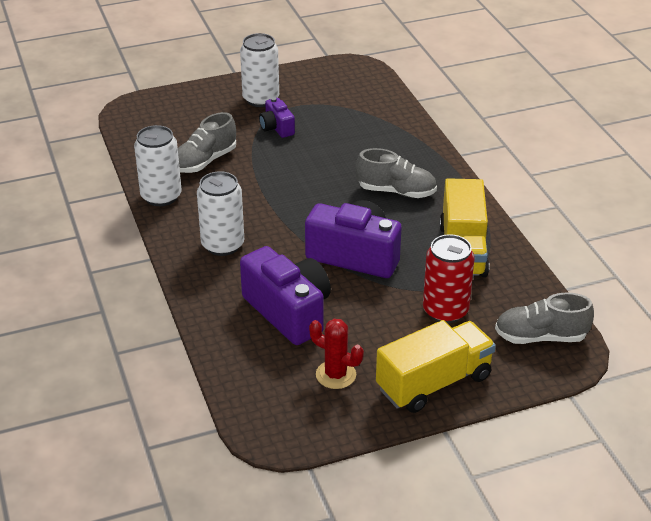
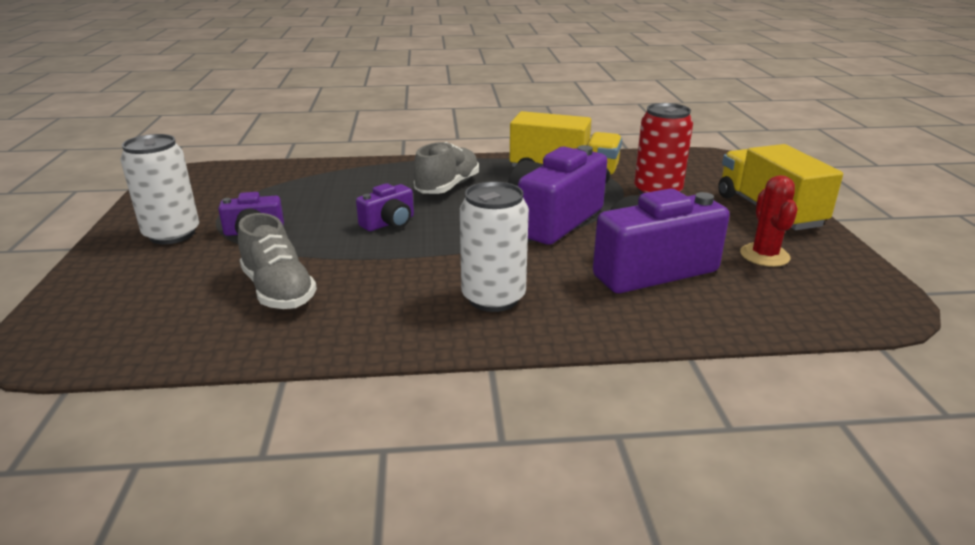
camera: 75 degrees left, 10 degrees down
(161, 196) = (337, 338): white can -> none
(315, 179) = (389, 223): none -> purple camera
(336, 375) = (764, 255): red cactus -> red cactus turned 45 degrees counterclockwise
(540, 337) = (698, 164): grey shoe -> none

